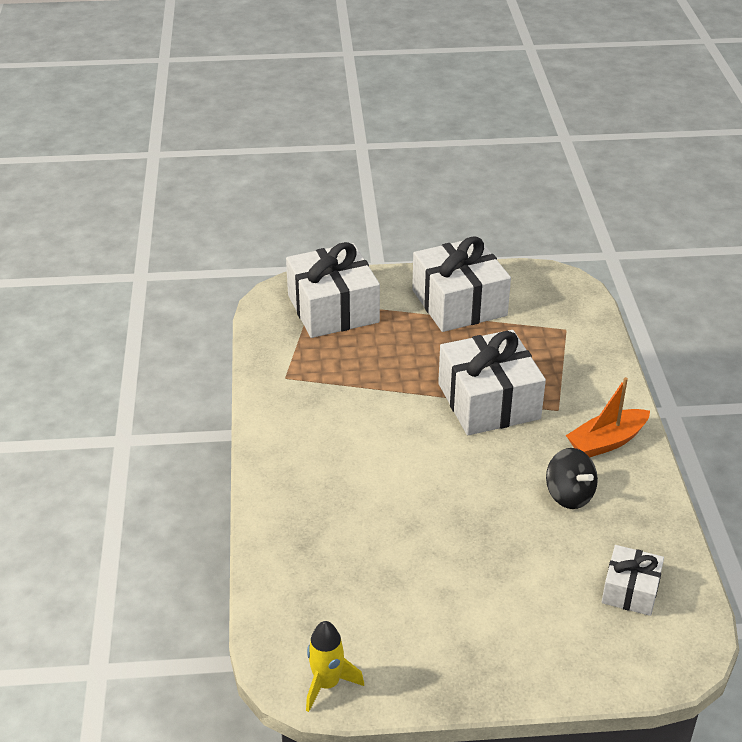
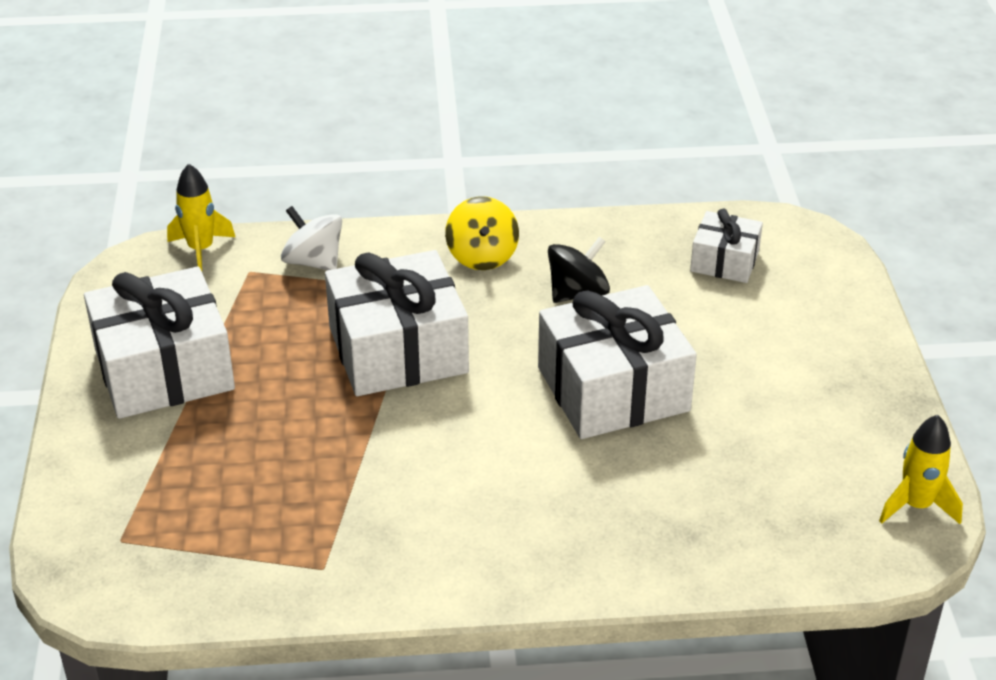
camera: 90 degrees left, 0 degrees up
(333, 309) = (147, 513): white gift -> white gift (613, 389)
(582, 357) = (313, 262): none -> white spinning top
(585, 306) = (201, 250): none -> yellow rocket
(607, 442) = (482, 256): orange boat -> yellow spinning top

